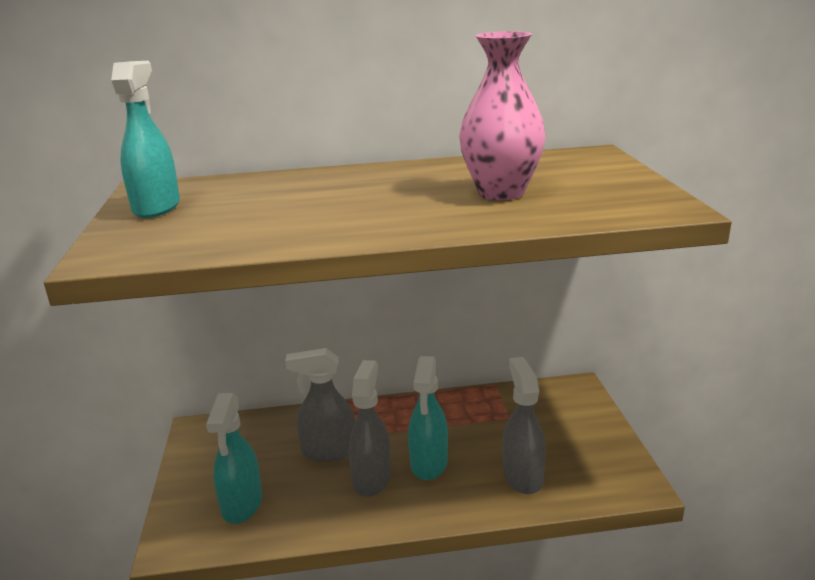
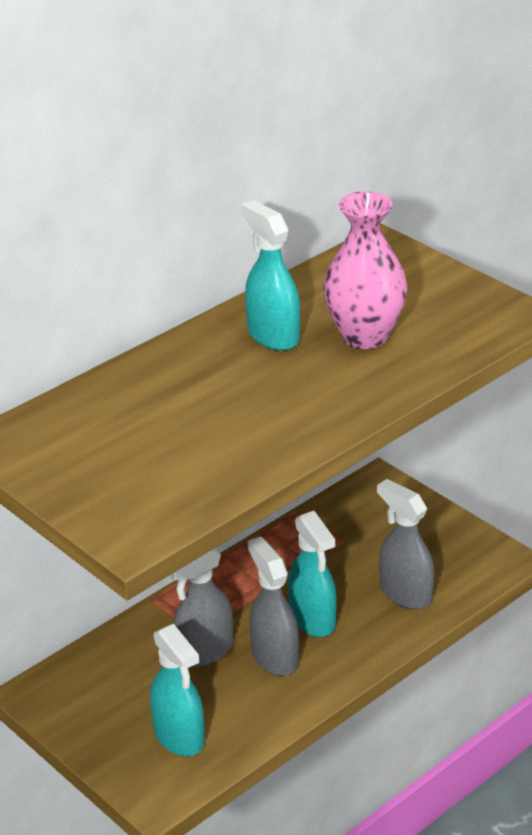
camera: 35 degrees left, 10 degrees up
(157, 207) = (65, 465): turquoise spray bottle -> turquoise spray bottle (273, 336)

